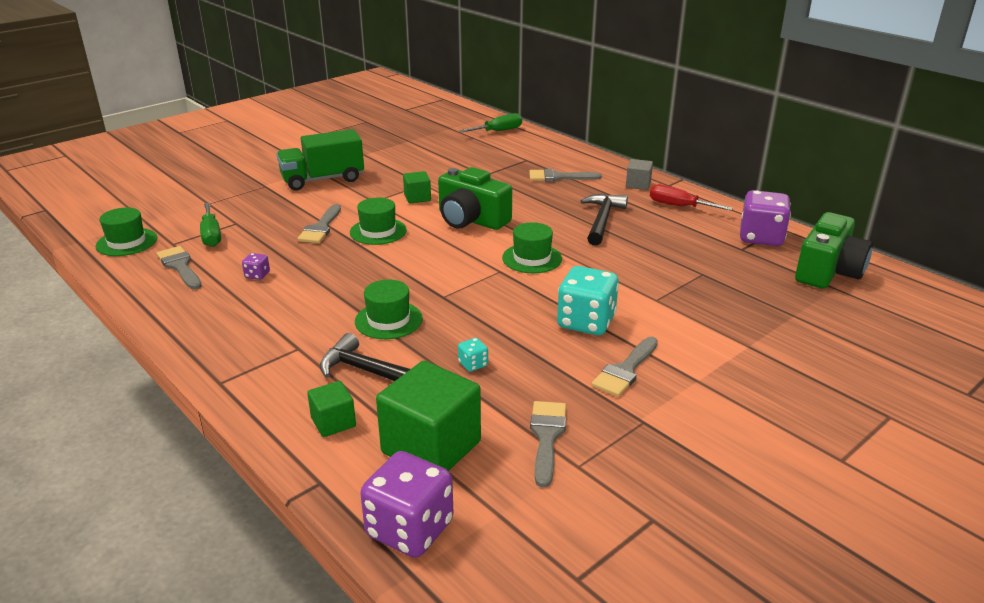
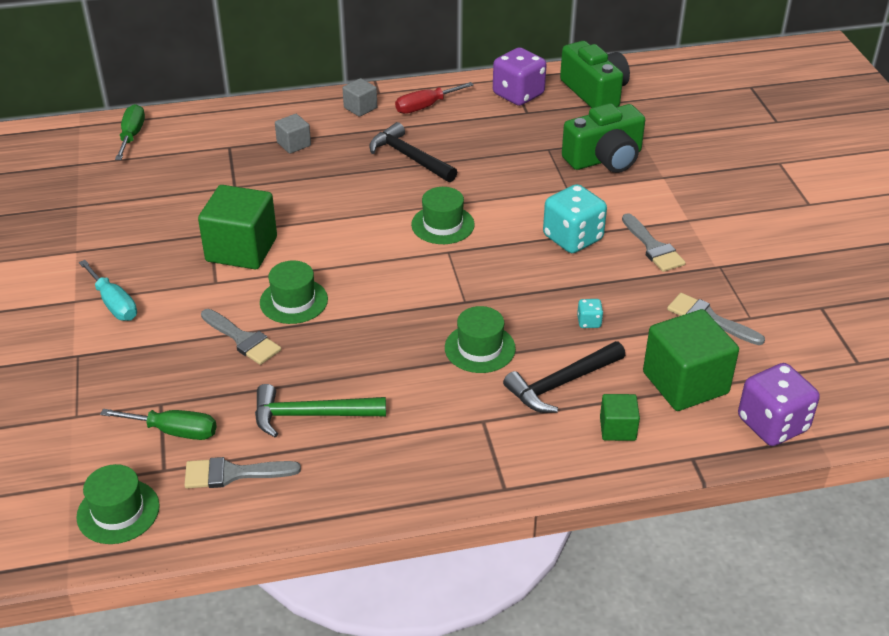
camera: 60 degrees left, 10 degrees up
(257, 275) = (311, 415): purple dice -> green hammer
(323, 179) = (114, 303): green truck -> turquoise screwdriver
(417, 198) = (241, 249): green cube -> green cube, size x1.98
(471, 220) = (330, 232): green camera -> green camera (605, 159)
(558, 177) = (294, 144): grey brush -> grey cube

